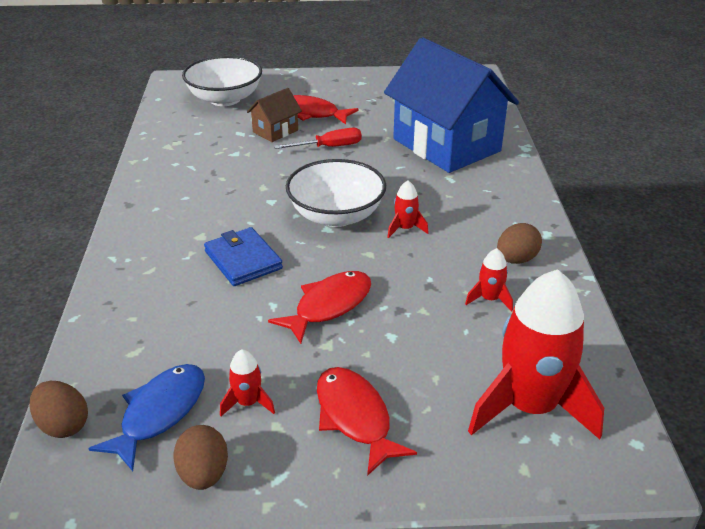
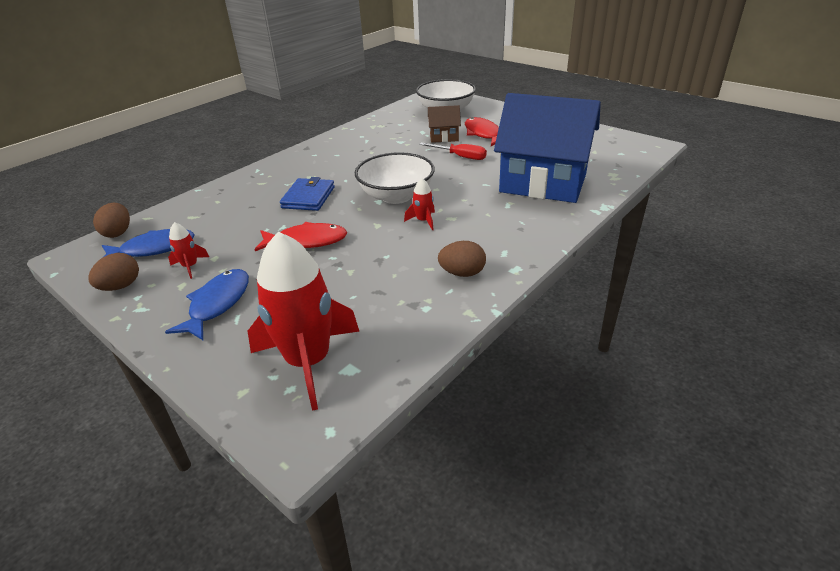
camera: 45 degrees right, 0 degrees up
(355, 417) = (217, 304): red fish -> blue fish
(446, 145) = (543, 183): blue house -> blue house turned 75 degrees counterclockwise
(489, 299) = (400, 287): red rocket -> none

